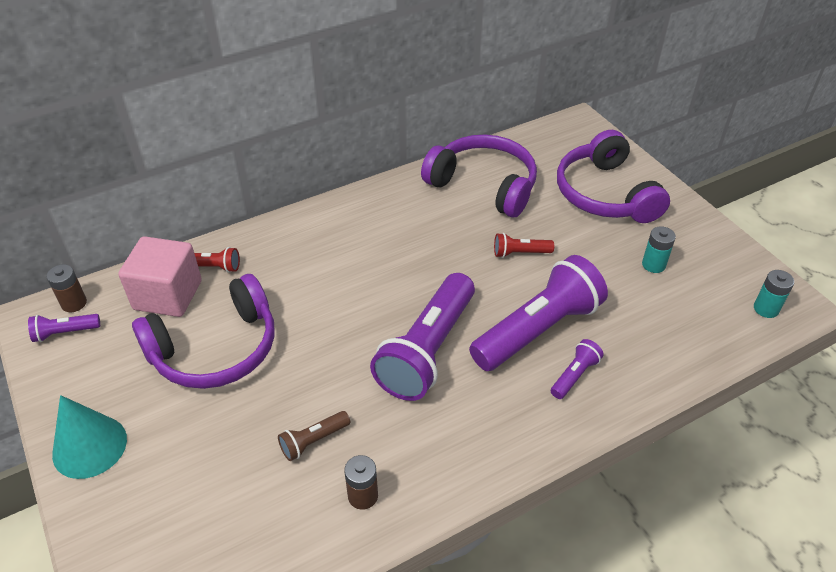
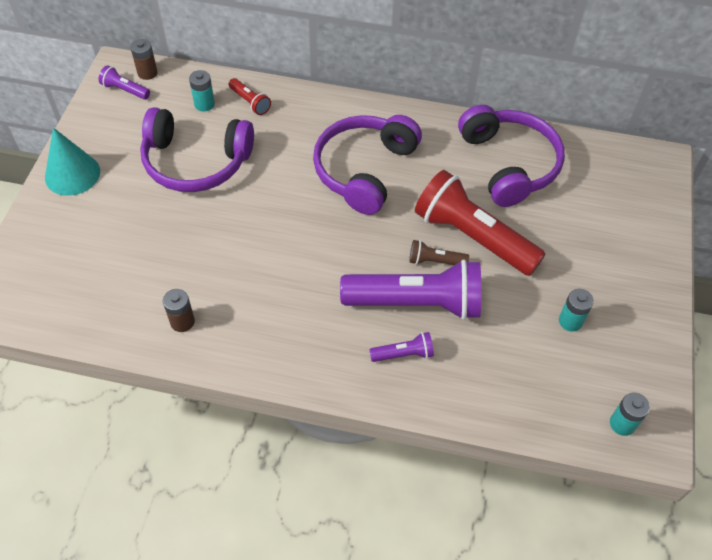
camera: 40 degrees right, 10 degrees up
(168, 295) = (204, 104): pink cube -> turquoise battery
(313, 441) = (190, 265): brown flashlight -> brown flashlight (435, 261)
(427, 350) = (323, 260): purple flashlight -> none
(520, 253) = (472, 237): red flashlight -> red flashlight, size x2.29
(605, 194) = (603, 237): purple headphones -> purple headphones (364, 170)

